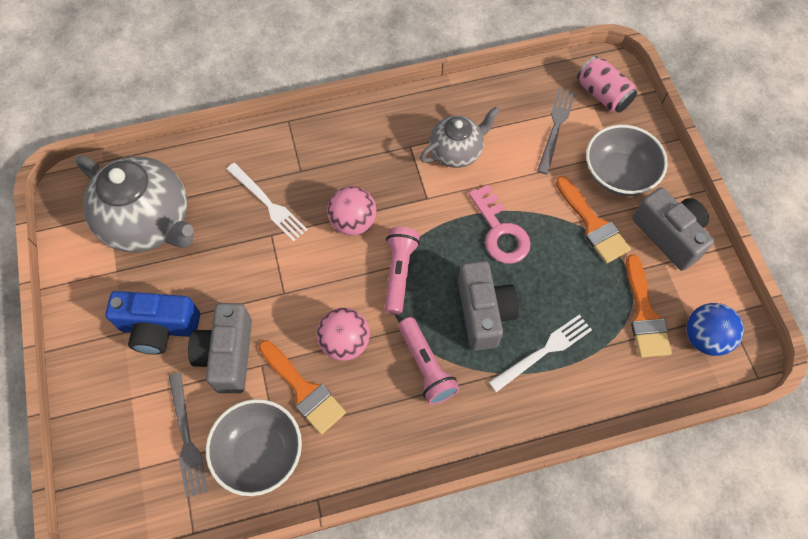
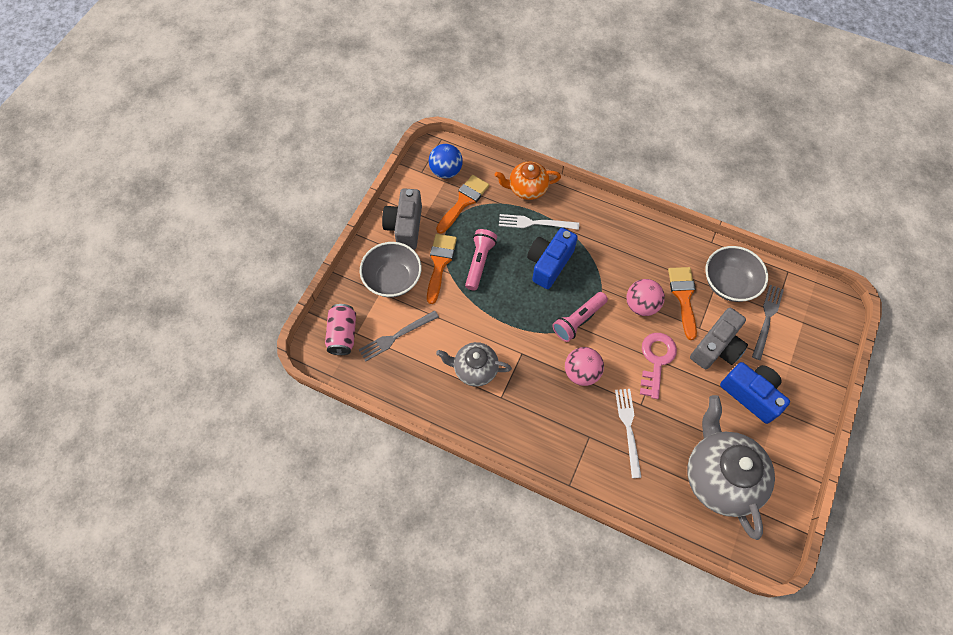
camera: 140 degrees left, 0 degrees up
(426, 366) = (605, 260): pink flashlight -> pink flashlight (479, 262)
(483, 313) = (549, 264): grey camera -> blue camera
(500, 231) = (497, 299): pink key -> pink key (656, 360)
(595, 390) = (527, 189): none -> orange teapot

